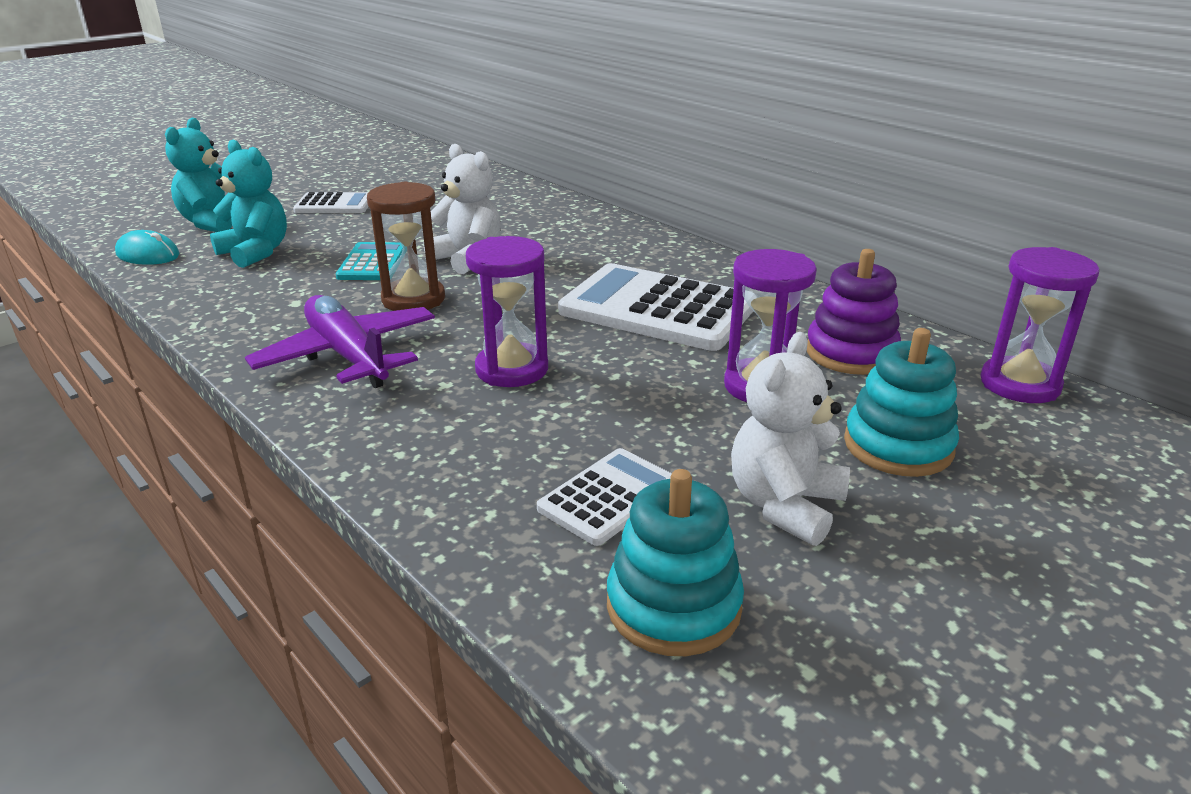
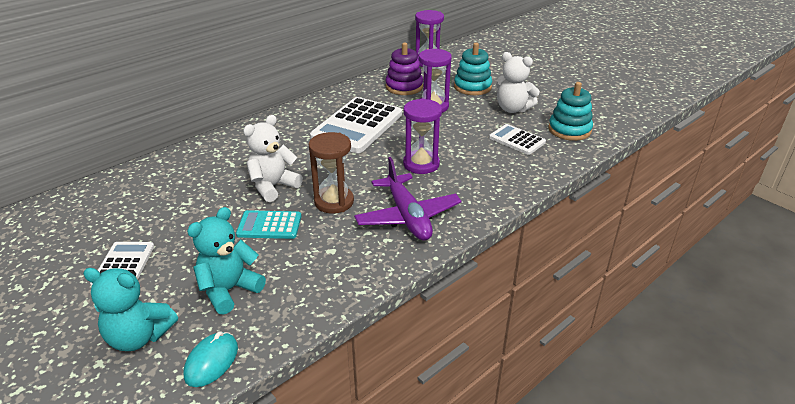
camera: 90 degrees left, 5 degrees up
(348, 356) = (407, 216): purple plane -> purple plane turned 75 degrees counterclockwise

